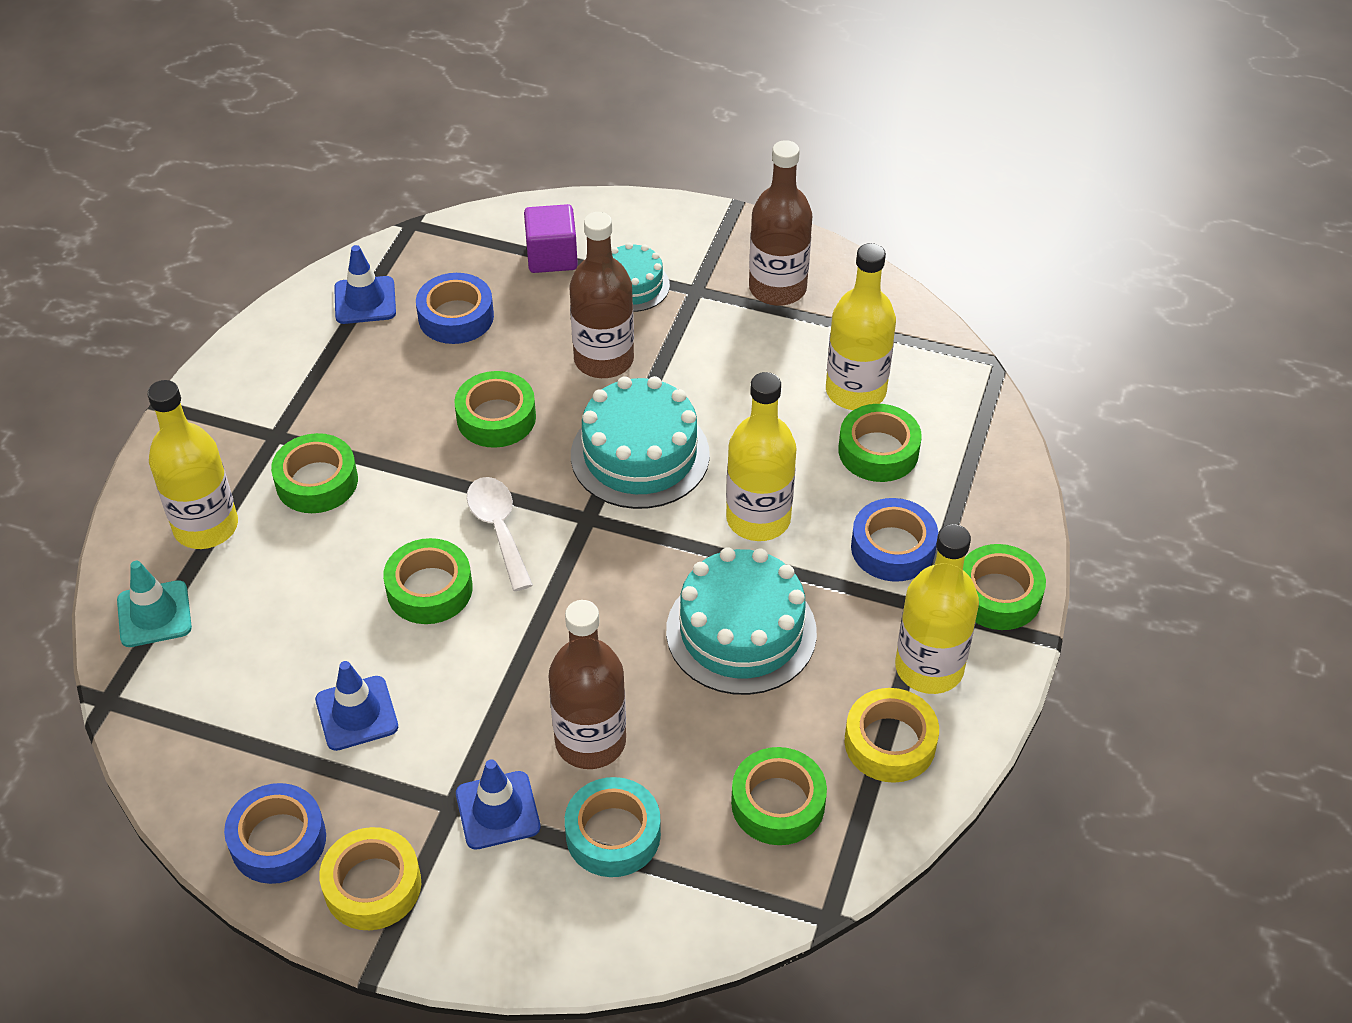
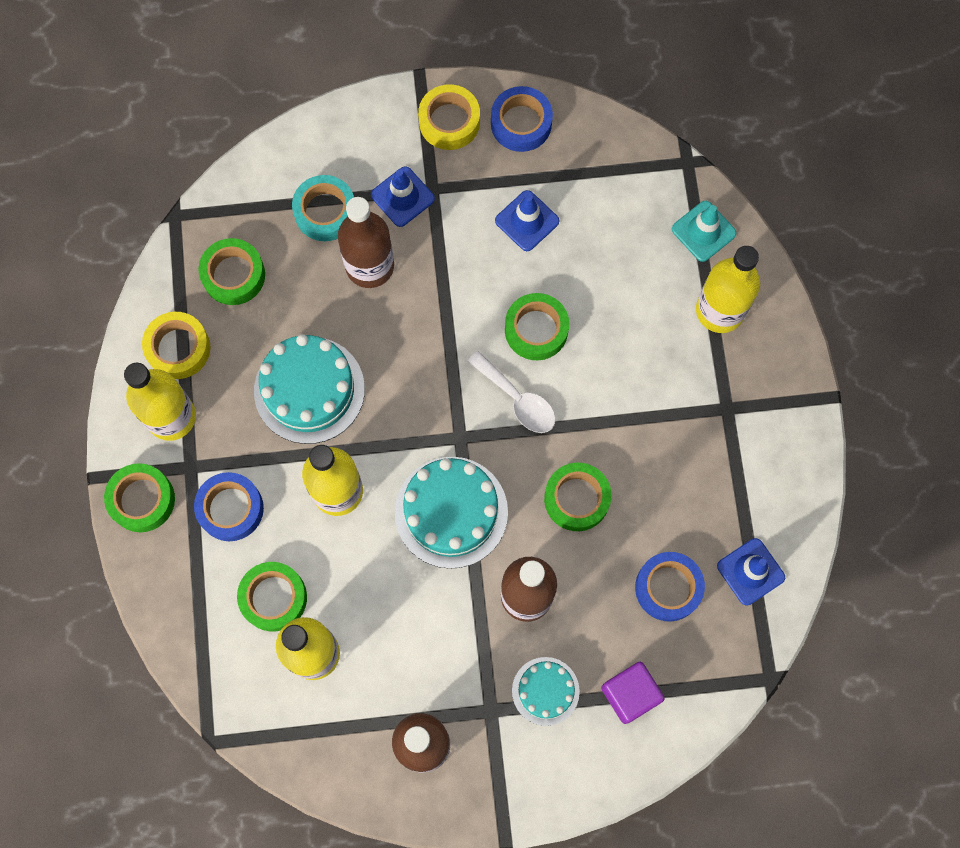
camera: 155 degrees right, 25 degrees up
(317, 481) = (670, 382): green tape -> none

